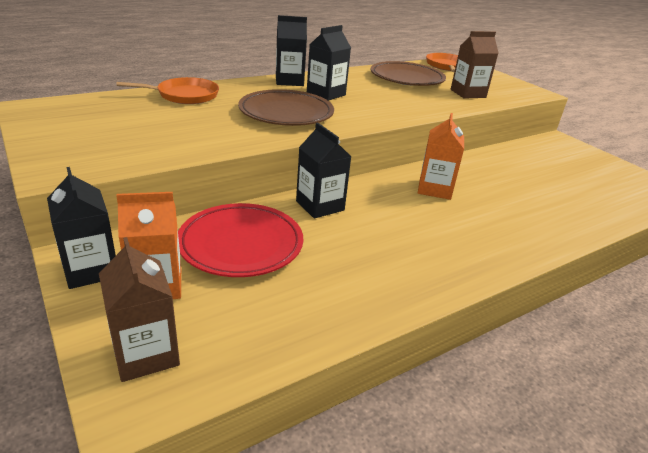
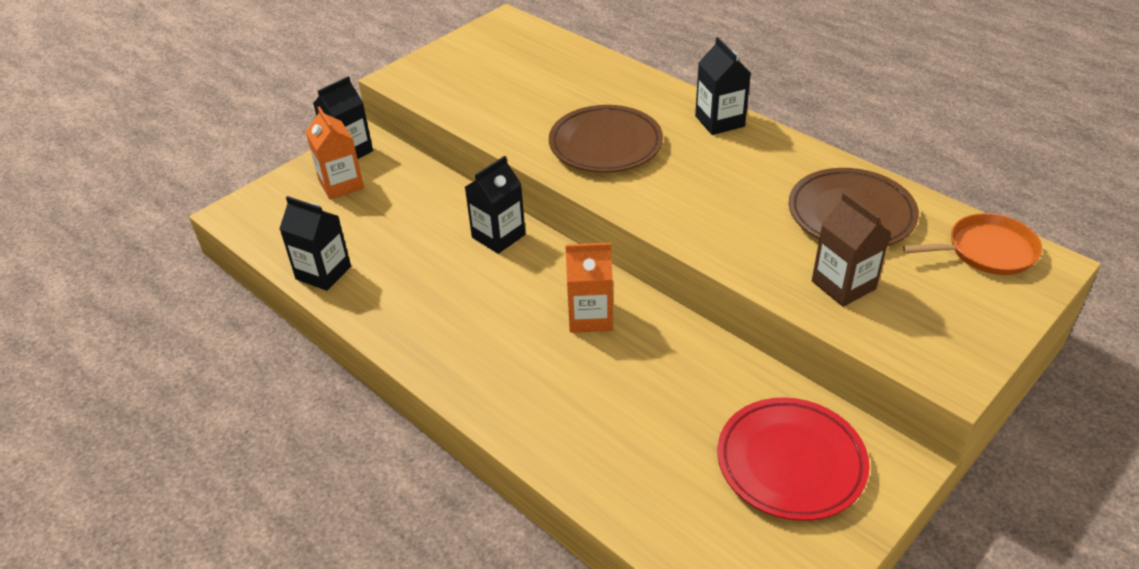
camera: 80 degrees right, 10 degrees up
(146, 354) = (272, 204): brown carton -> none
(184, 95) = (601, 74): orange pan -> none
(241, 244) = (409, 207): red plate -> red plate (791, 463)
(326, 94) = (699, 157): black carton -> black carton (323, 273)

